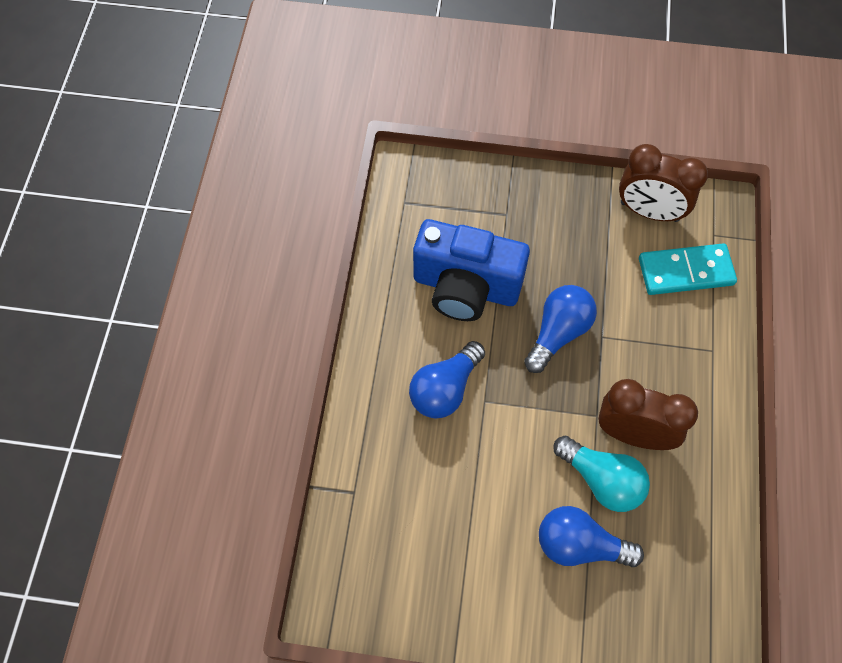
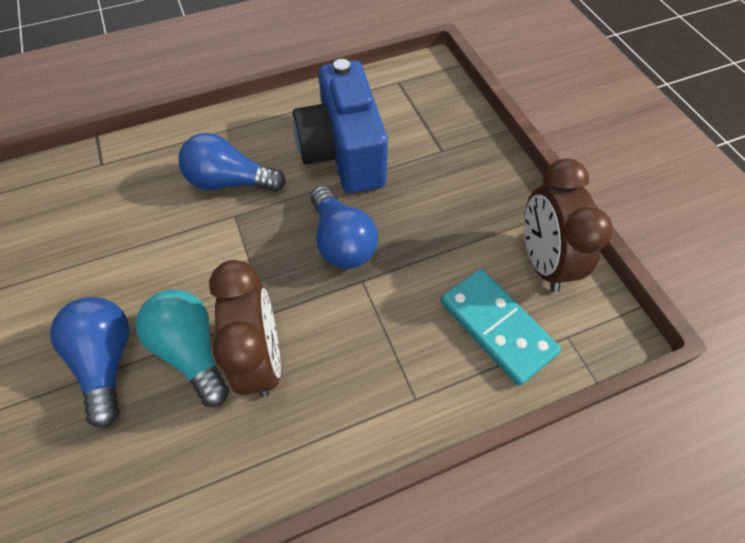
camera: 60 degrees right, 5 degrees down
(558, 333) = (342, 241): blue light bulb -> blue light bulb turned 60 degrees clockwise
(602, 480) = (192, 350): turquoise light bulb -> turquoise light bulb turned 135 degrees clockwise

